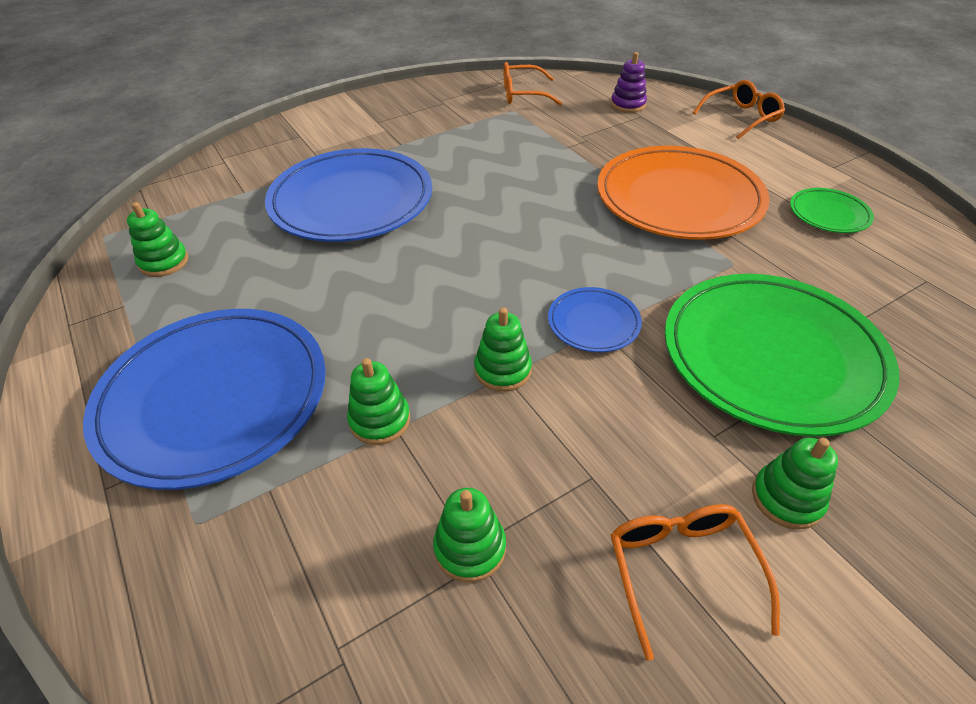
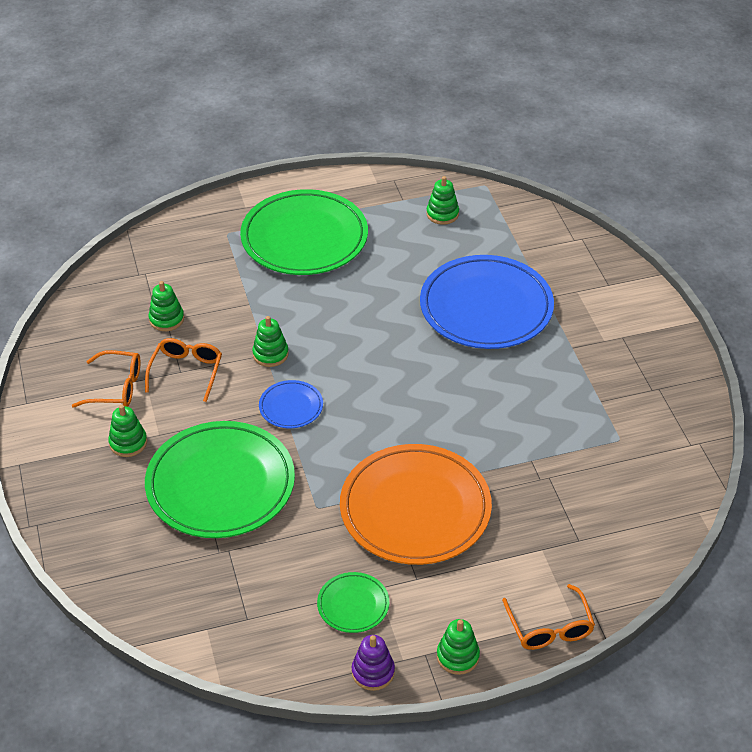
camera: 105 degrees right, 0 degrees up
(214, 398) = (304, 238): blue plate -> green plate
(380, 420) = (258, 298): green stacking toy -> green stacking toy (457, 656)
(523, 94) = (656, 457): orange glasses -> orange glasses (186, 372)
(628, 105) = (607, 538): purple stacking toy -> purple stacking toy (373, 672)

